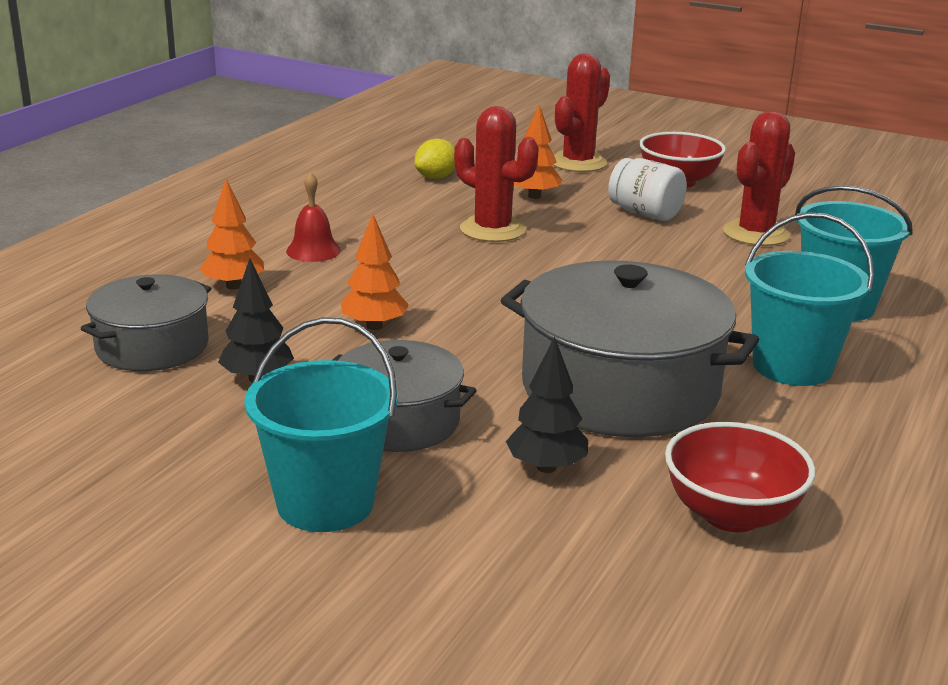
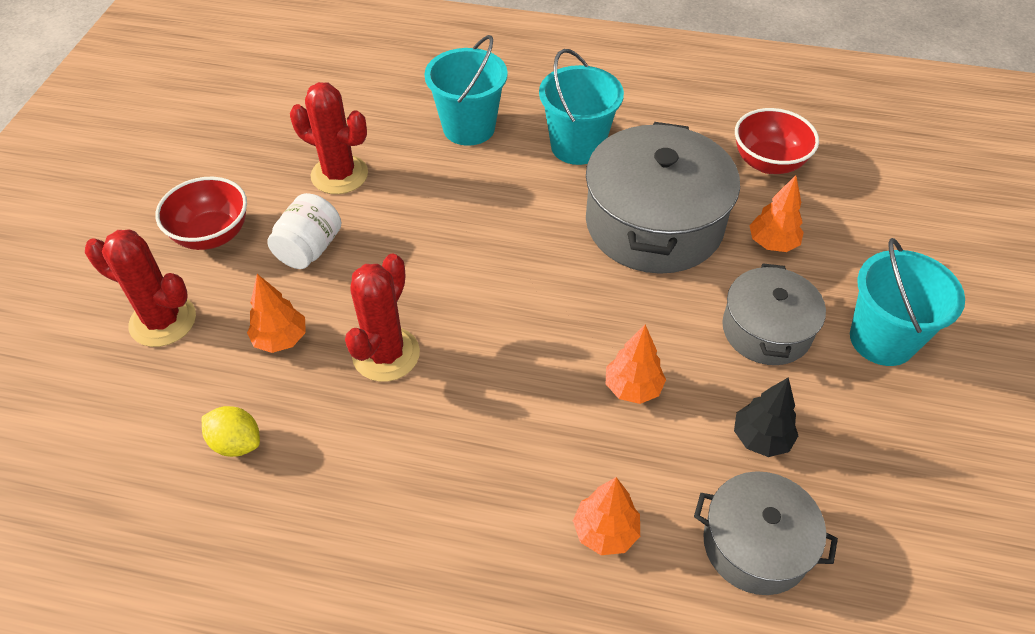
camera: 105 degrees left, 25 degrees up
(313, 250) = (492, 493): red bell -> none
(546, 467) = (772, 243): black tree -> orange tree

